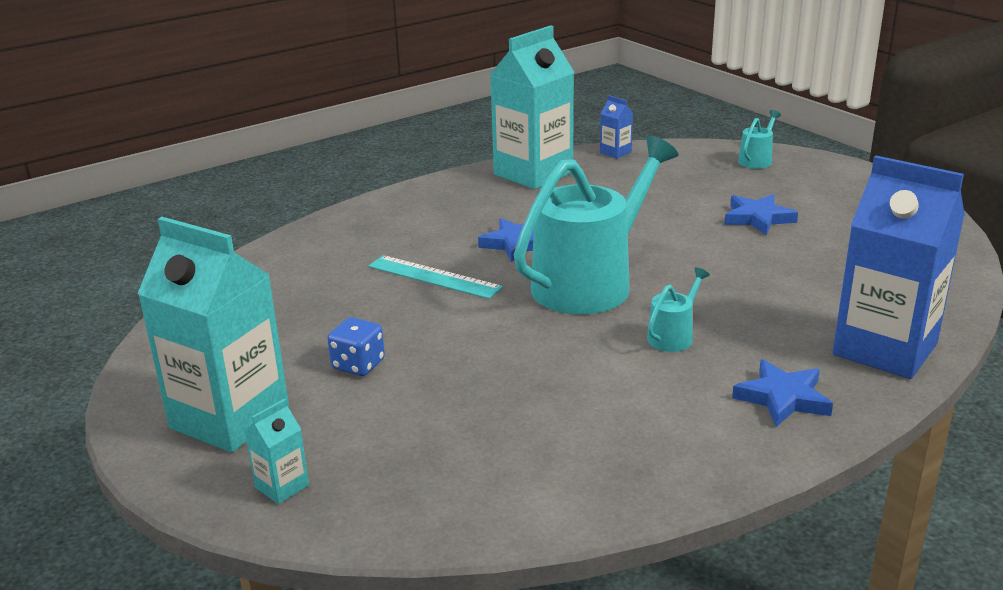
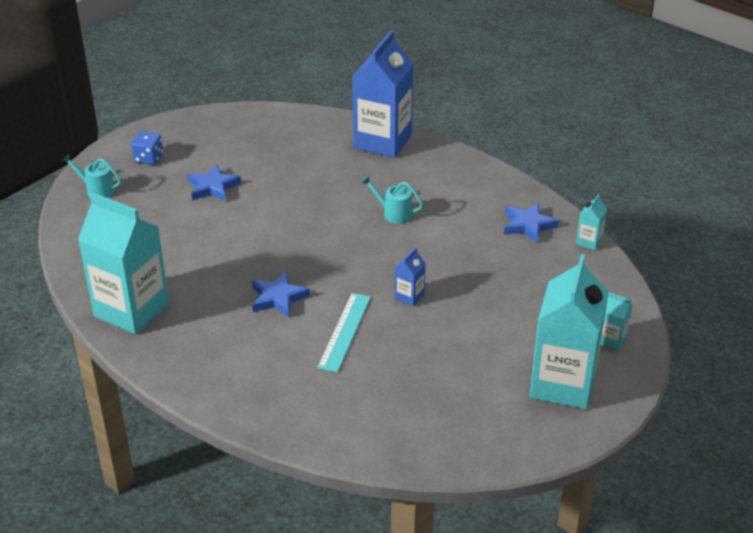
camera: 105 degrees left, 10 degrees up
(358, 365) = (478, 341): blue dice -> blue dice (148, 158)
(541, 523) = (589, 242): none -> turquoise carton
(589, 283) = (334, 254): turquoise watering can -> none
(615, 152) = (78, 267): blue carton -> blue carton (409, 296)
(783, 398) = (446, 174): blue star -> blue star (528, 225)

